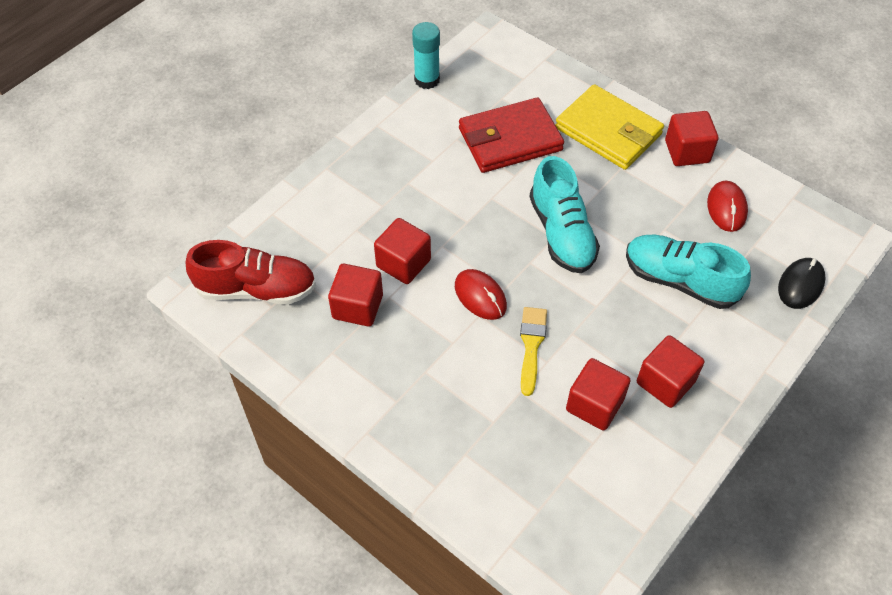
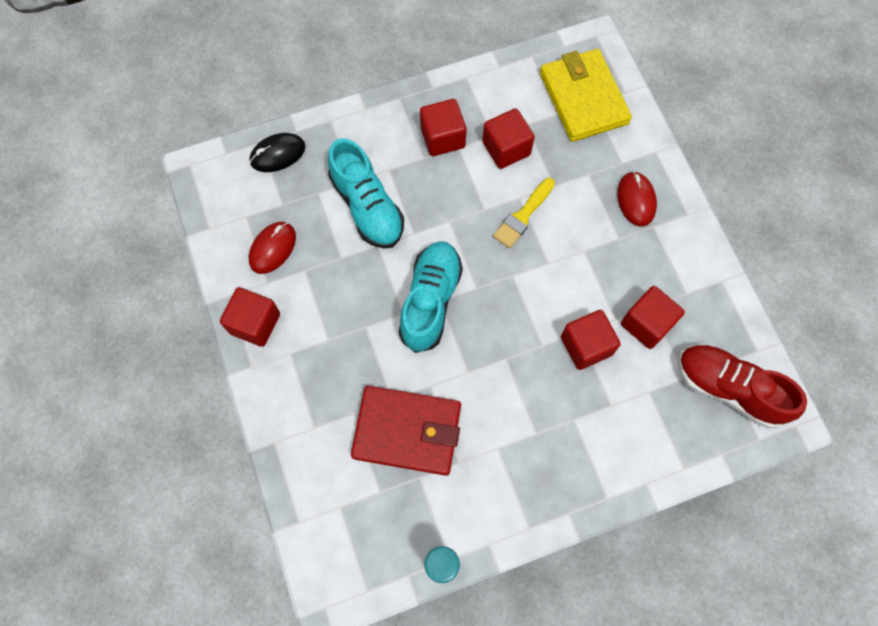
camera: 150 degrees left, 15 degrees up
(480, 296) = (538, 279): red mouse -> red mouse (636, 200)
(608, 131) = (307, 387): yellow wallet -> yellow wallet (583, 98)

